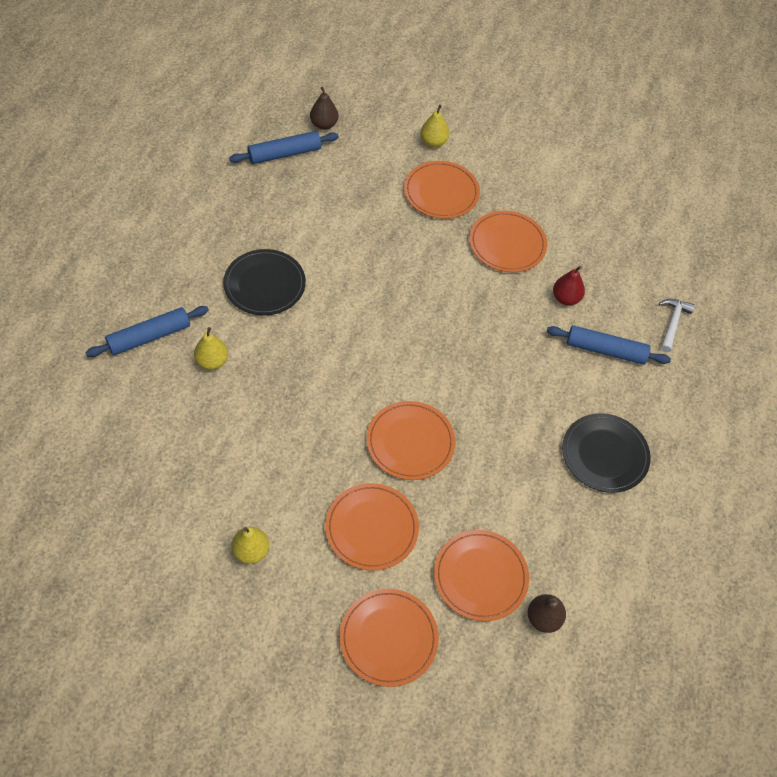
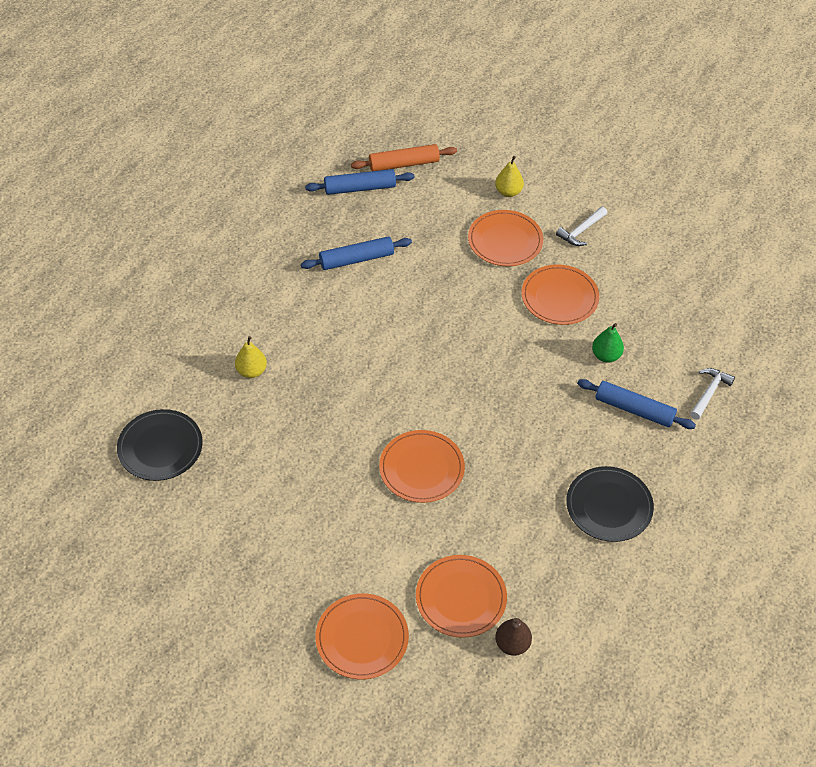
camera: 15 degrees right, 5 degrees down
(149, 337) = (199, 342): blue rolling pin -> blue rolling pin (356, 259)
(251, 551) = (252, 543): yellow pear -> none
(264, 284) = (315, 307): black plate -> black plate (160, 447)
(324, 124) = (404, 164): brown pear -> orange rolling pin
(371, 528) = (368, 539): orange plate -> none
(512, 174) = (581, 231): none -> white hammer
(565, 298) = (606, 356): red pear -> green pear

